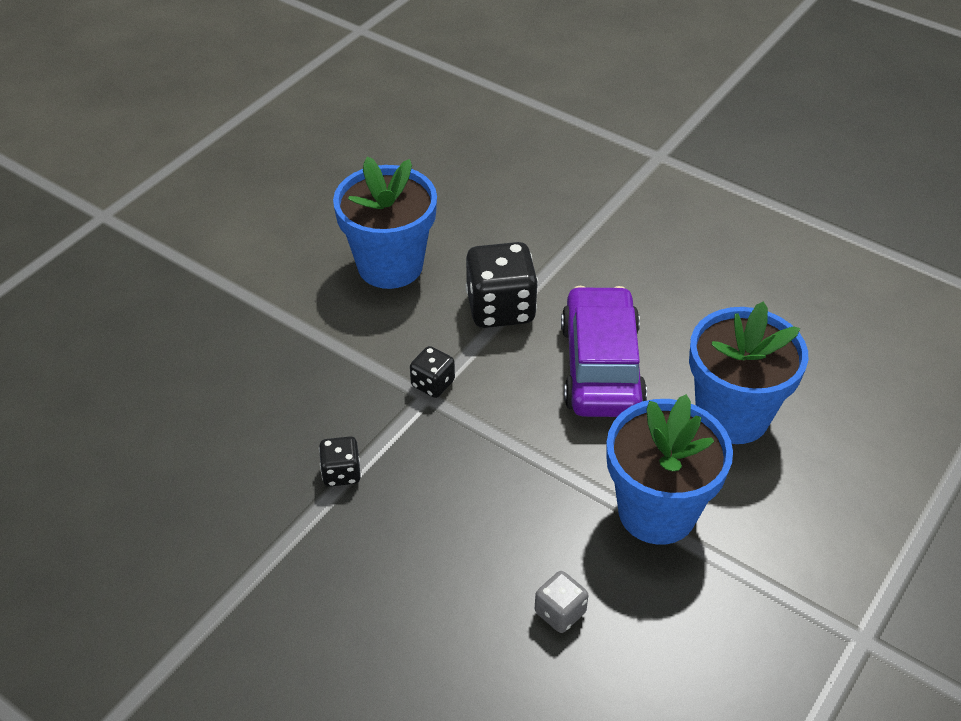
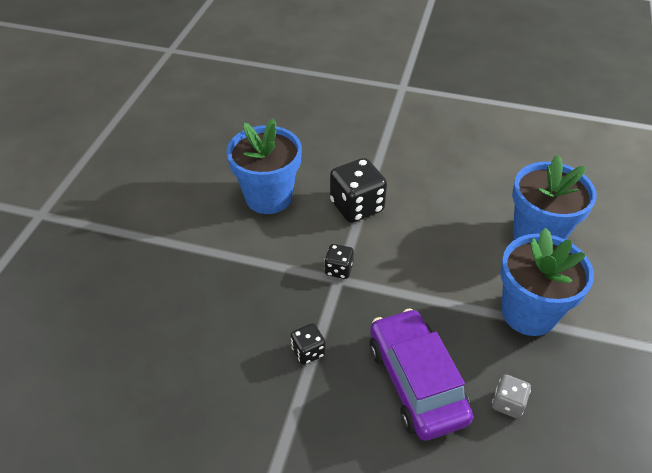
camera: 20 degrees left, 0 degrees up
(601, 366) = (441, 227): purple car -> purple car (416, 382)

